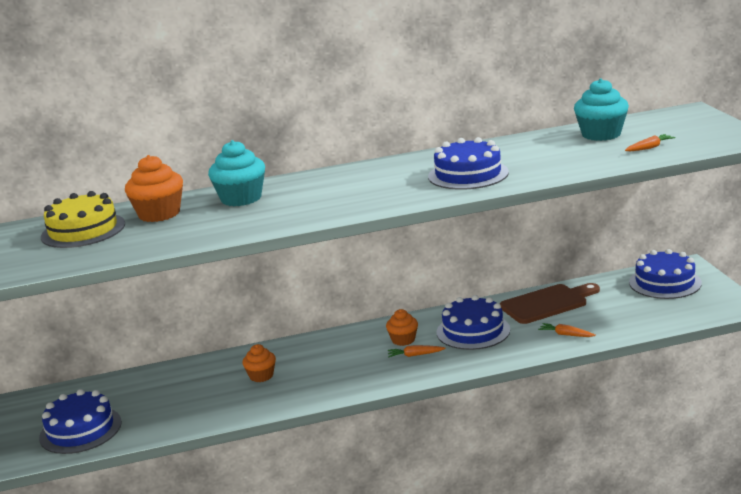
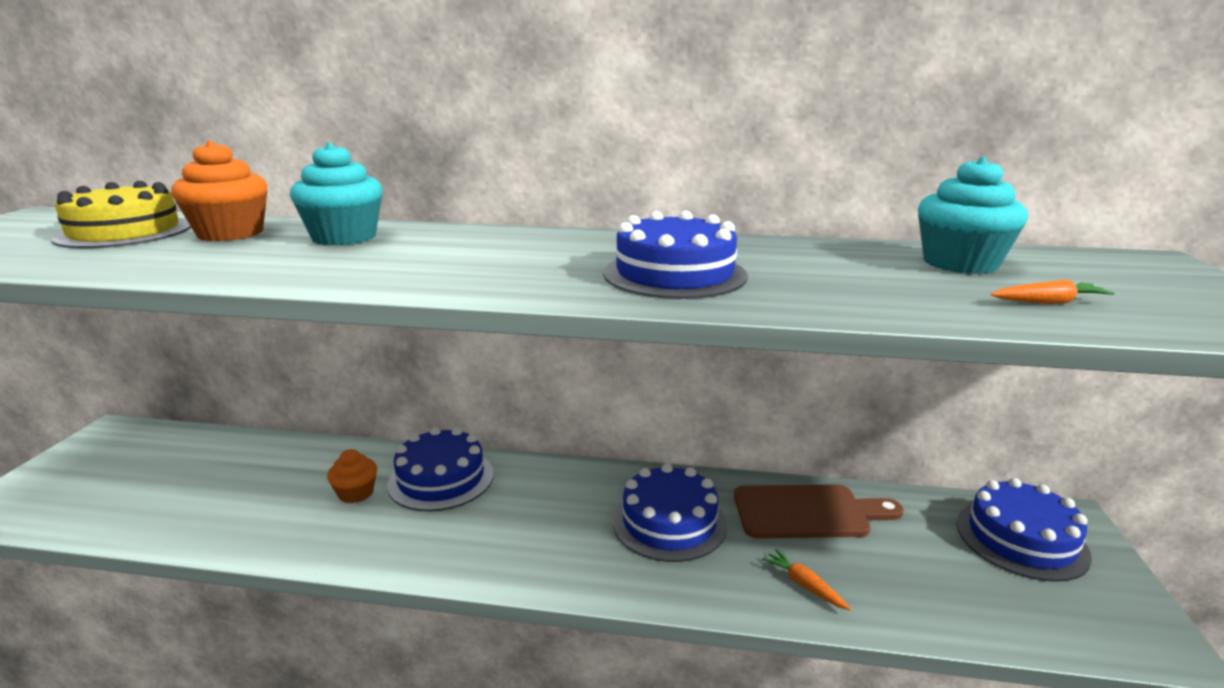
camera: 20 degrees right, 0 degrees up
(80, 430) = (101, 495): blue cake -> blue cake (441, 478)
(403, 340) = (567, 502): orange cupcake -> none
(415, 355) = (560, 535): orange carrot -> none

